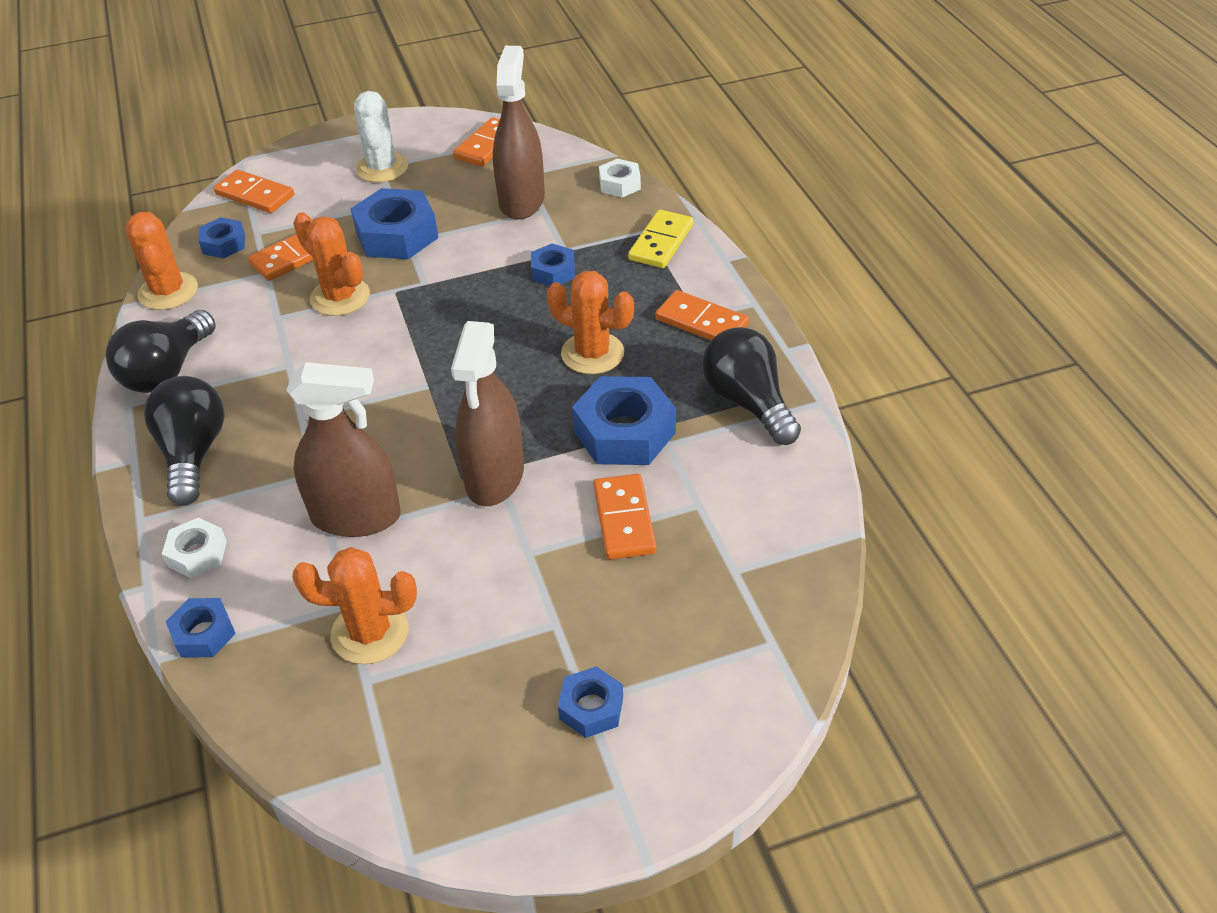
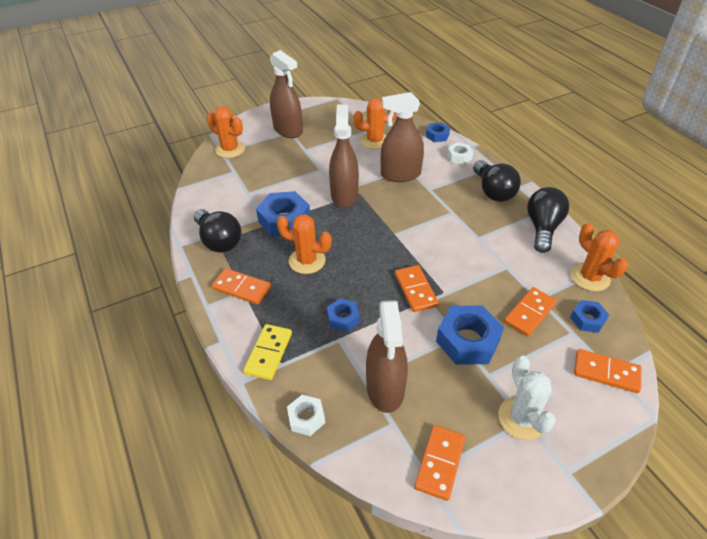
camera: 170 degrees right, 0 degrees up
(340, 297) = (476, 284): orange cactus -> orange cactus (230, 149)
(591, 708) = (288, 130): blue nut -> brown spray bottle
(624, 519) = (281, 184): orange domino -> orange domino (415, 290)

